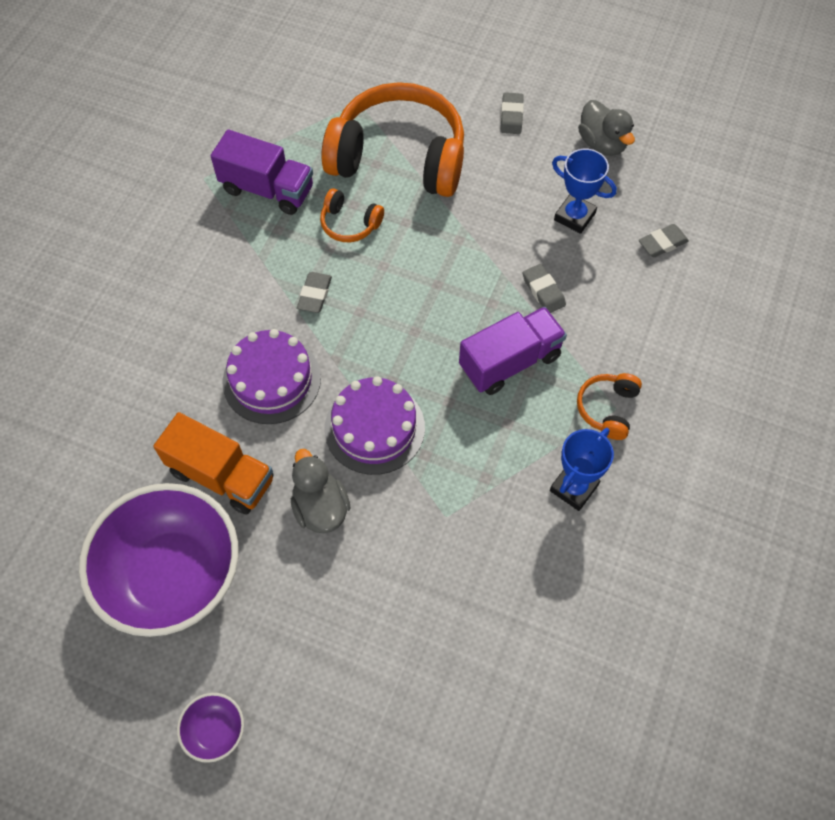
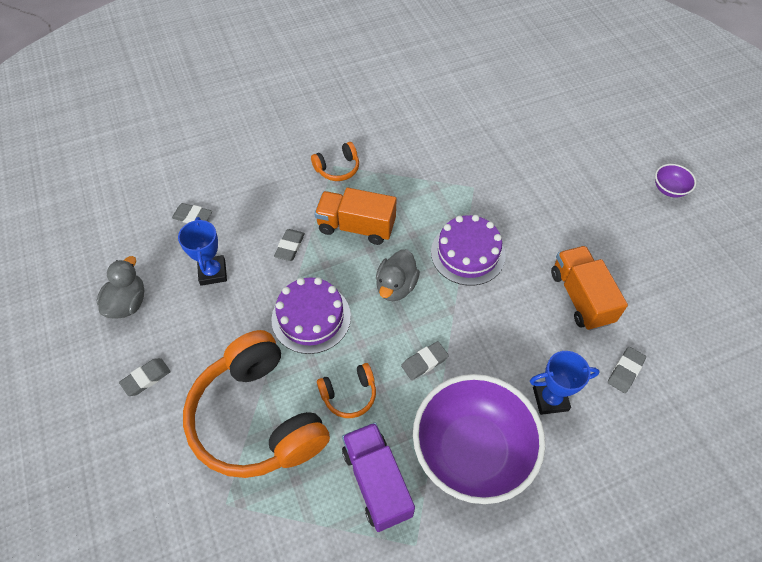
camera: 135 degrees left, 5 degrees down
(126, 432) = (625, 371): none -> grey eraser
(173, 575) = (647, 268): purple bowl -> purple bowl (472, 451)
(271, 380) = (503, 329): purple cake -> purple cake (311, 317)
(320, 507) = (536, 239): grey duck -> grey duck (396, 286)
(349, 224) = (349, 394): orange headphones -> orange headphones turned 90 degrees clockwise
(510, 362) = (356, 227): purple truck -> orange truck
(573, 487) = (397, 152): blue trophy -> blue trophy (550, 399)

